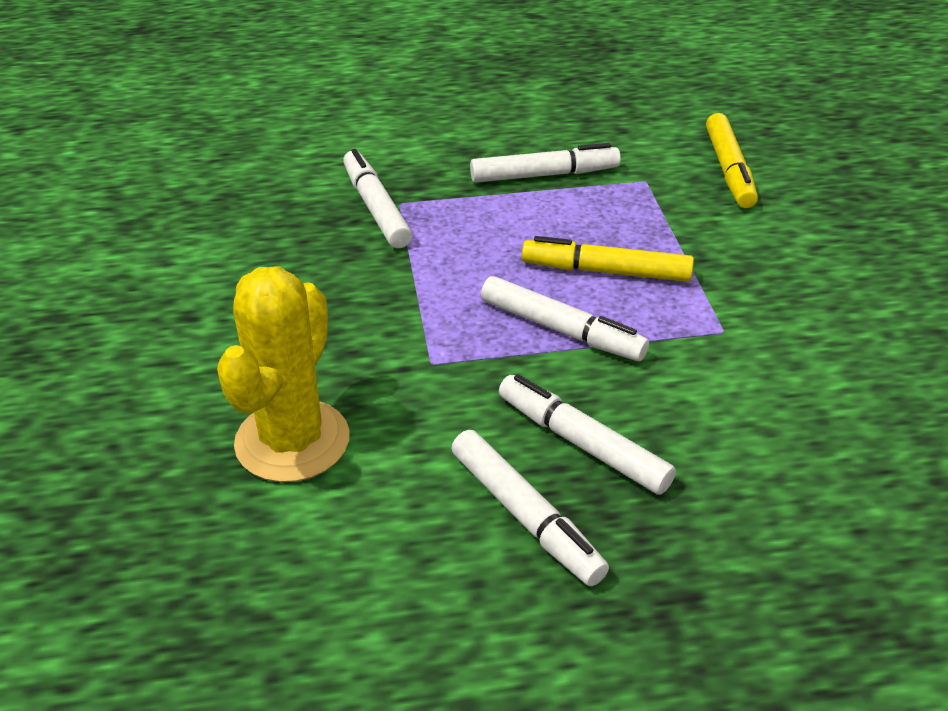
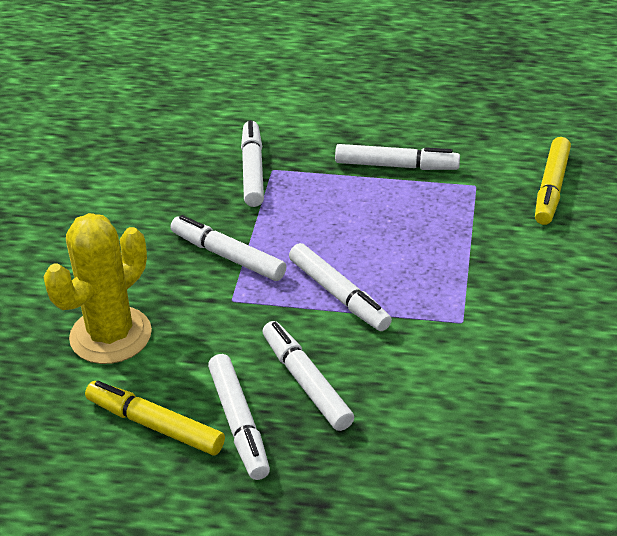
camera: 20 degrees right, 0 degrees up
(398, 311) = (228, 256): none -> white marker
(606, 271) = (399, 256): yellow marker -> yellow marker (155, 425)

